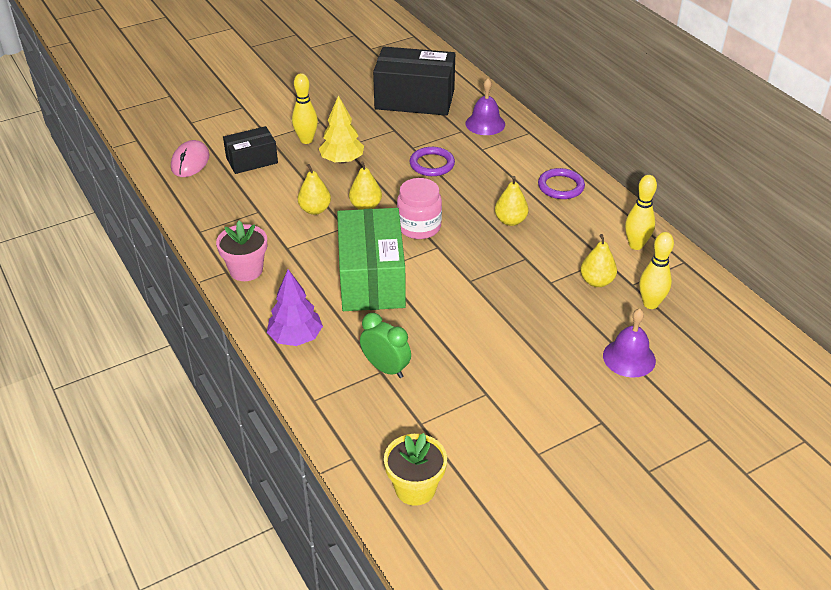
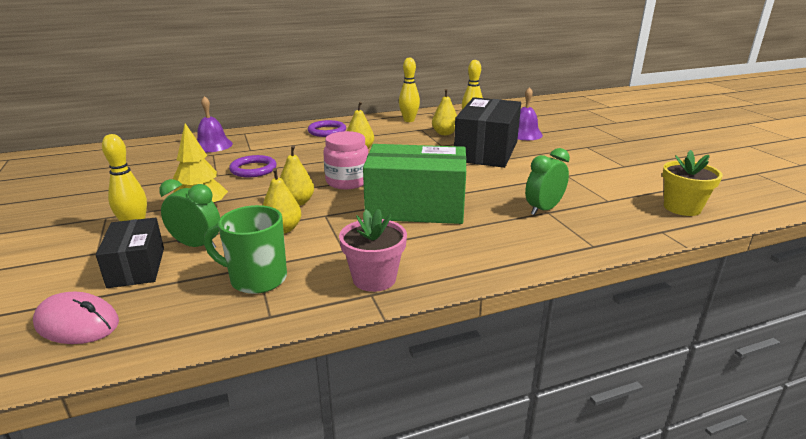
camera: 80 degrees left, 15 degrees down
(241, 215) = (256, 279): none -> green mug
(284, 176) = (197, 245): none -> green clock
(296, 338) = (501, 251): purple tree -> none
(414, 99) = (132, 168): black box -> black box (486, 151)

